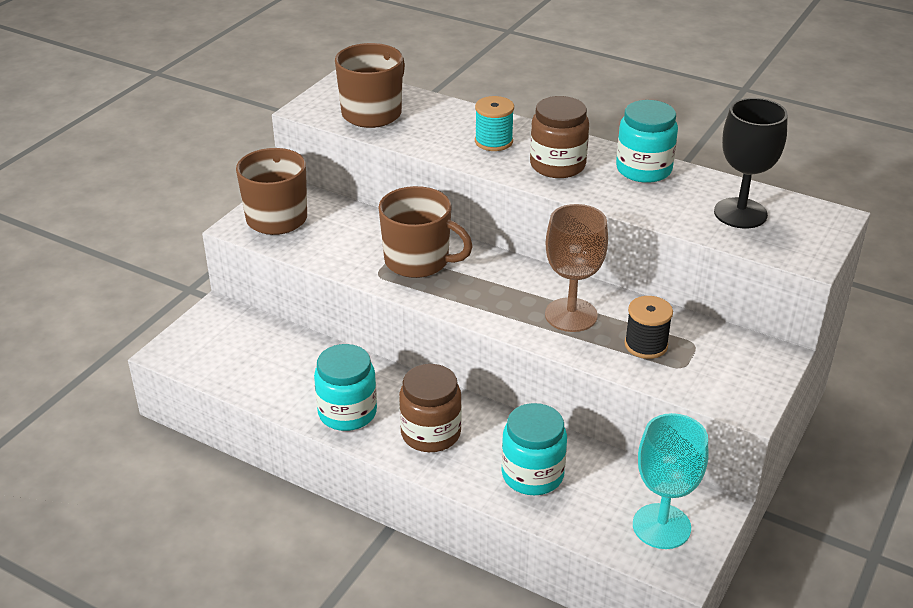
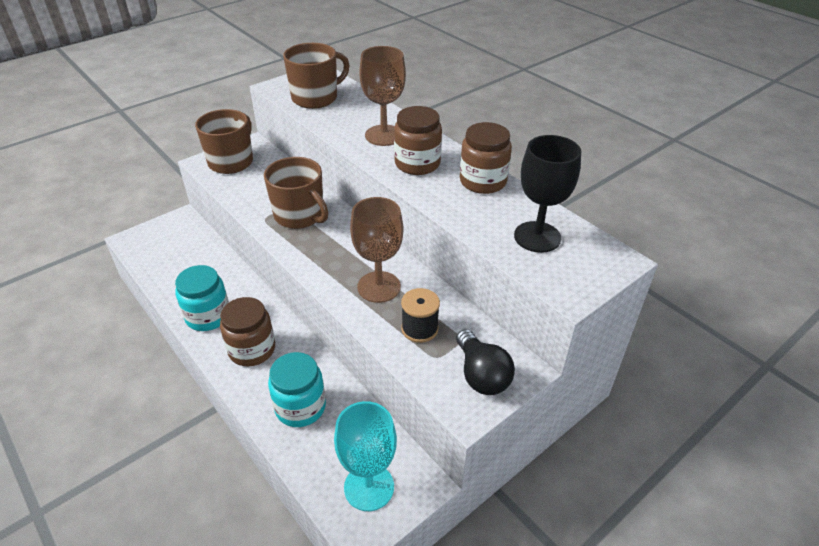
camera: 20 degrees right, 5 degrees up
(493, 141) = (384, 135): turquoise spool -> brown goblet
(643, 169) = (483, 181): turquoise jar -> brown jar
(739, 371) = (481, 375): none -> black light bulb

